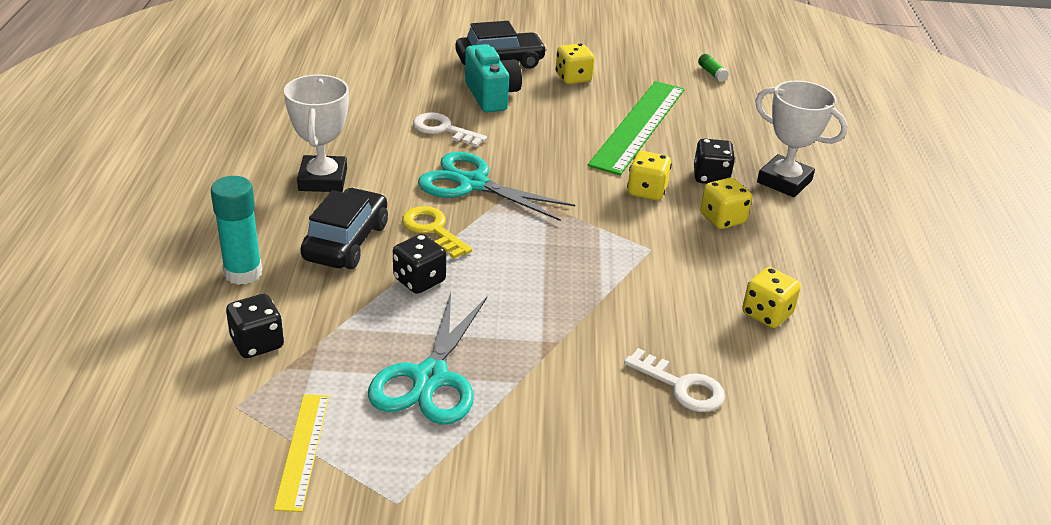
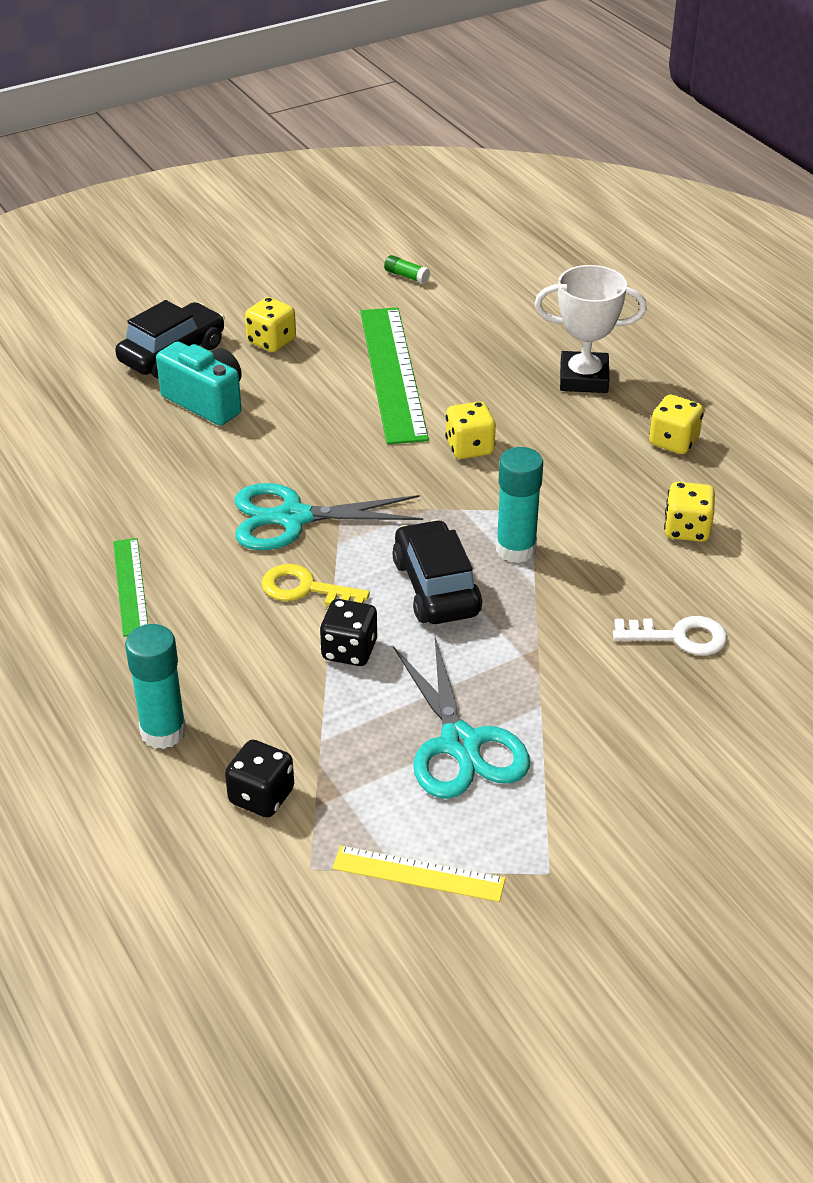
camera: 30 degrees left, 5 degrees up
(303, 450) = (418, 873): yellow ruler -> yellow ruler turned 45 degrees counterclockwise
(323, 180) = (130, 586): white trophy -> green ruler
(346, 242) = (232, 645): black car -> black car (436, 587)
(443, 129) = (197, 467): white key -> none
(612, 269) = (516, 549): none -> turquoise glue stick
(711, 177) = (514, 404): black dice -> none
(722, 219) = (565, 447): yellow dice -> yellow dice (673, 442)

